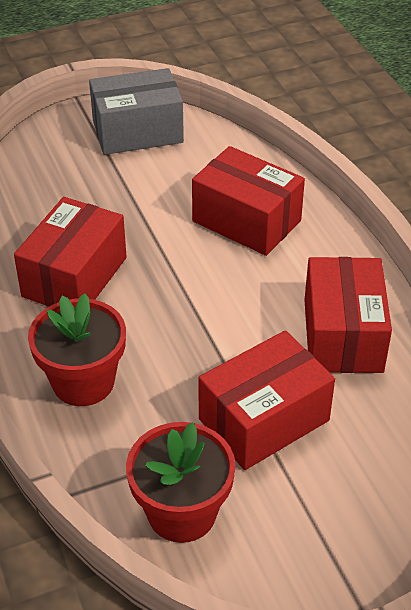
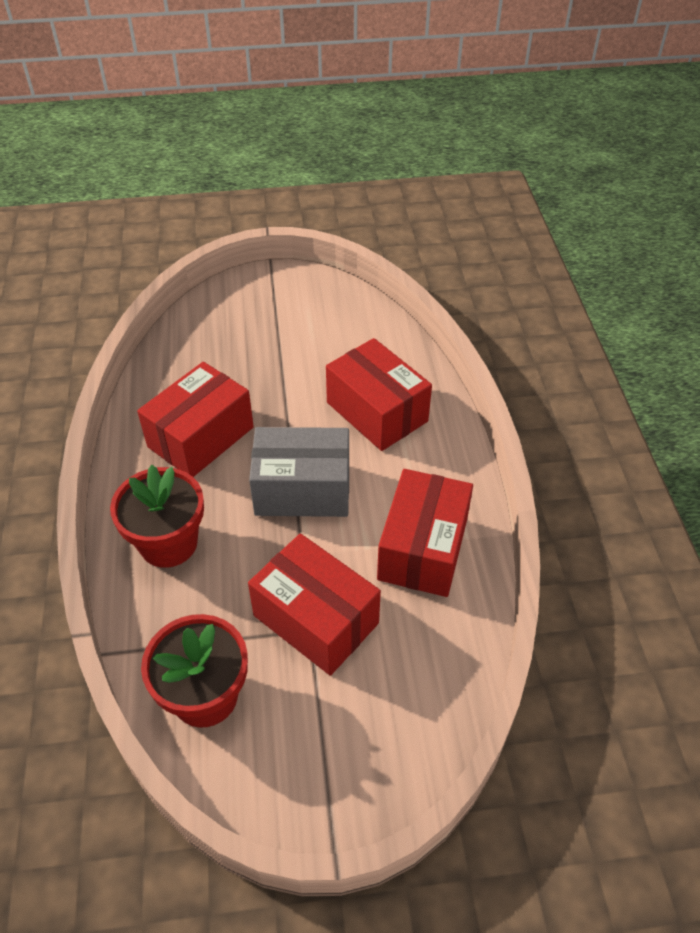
camera: 15 degrees right, 5 degrees up
(137, 132) = (311, 303): grey box -> grey box (302, 489)
(264, 420) = (315, 619): red box -> red box turned 60 degrees clockwise

